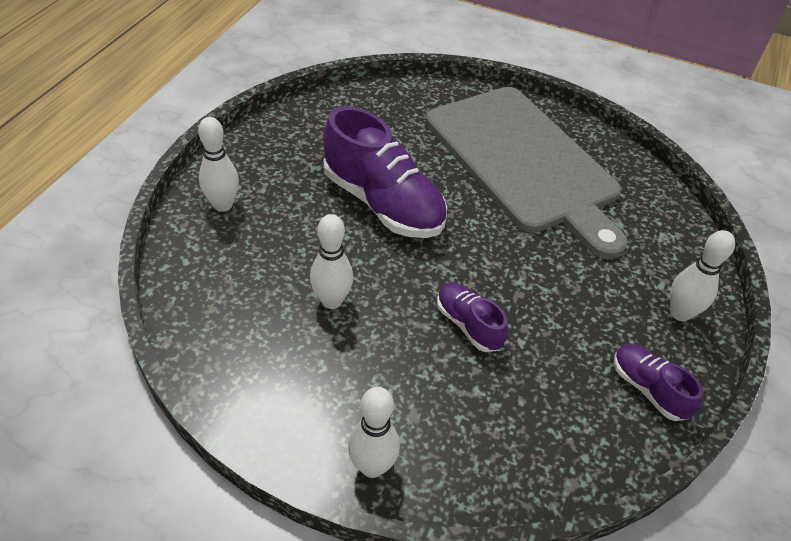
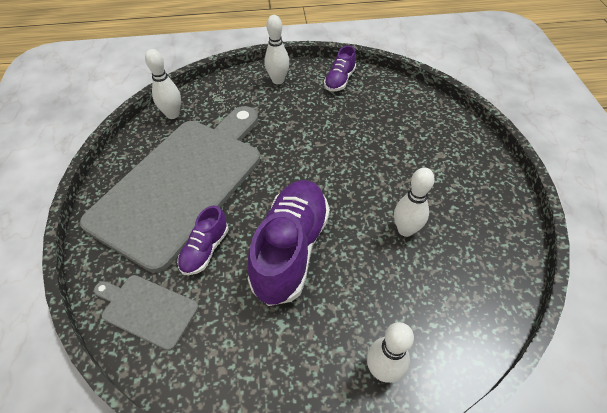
camera: 115 degrees left, 5 degrees up
(372, 466) = (482, 157): white bowling pin -> white bowling pin (172, 114)
(394, 105) = (147, 310): none -> grey cutting board
(468, 324) = (361, 156): purple shoe -> purple shoe (205, 249)

